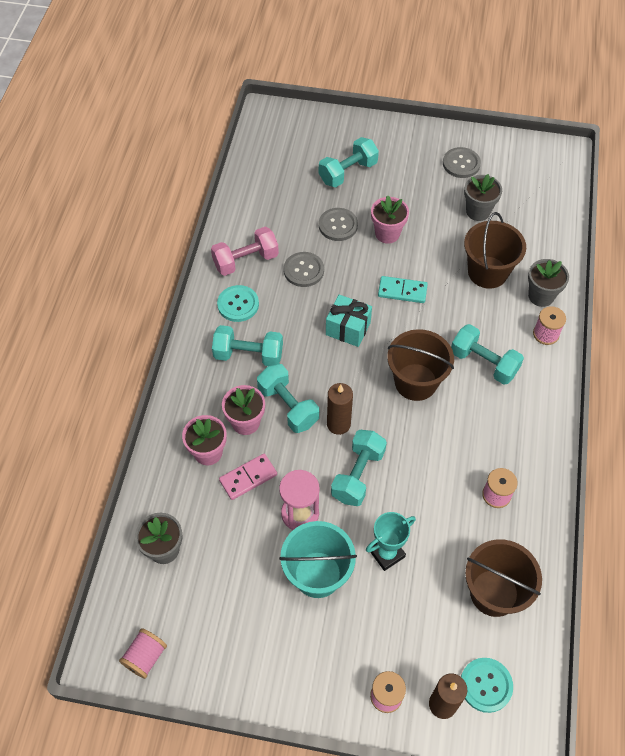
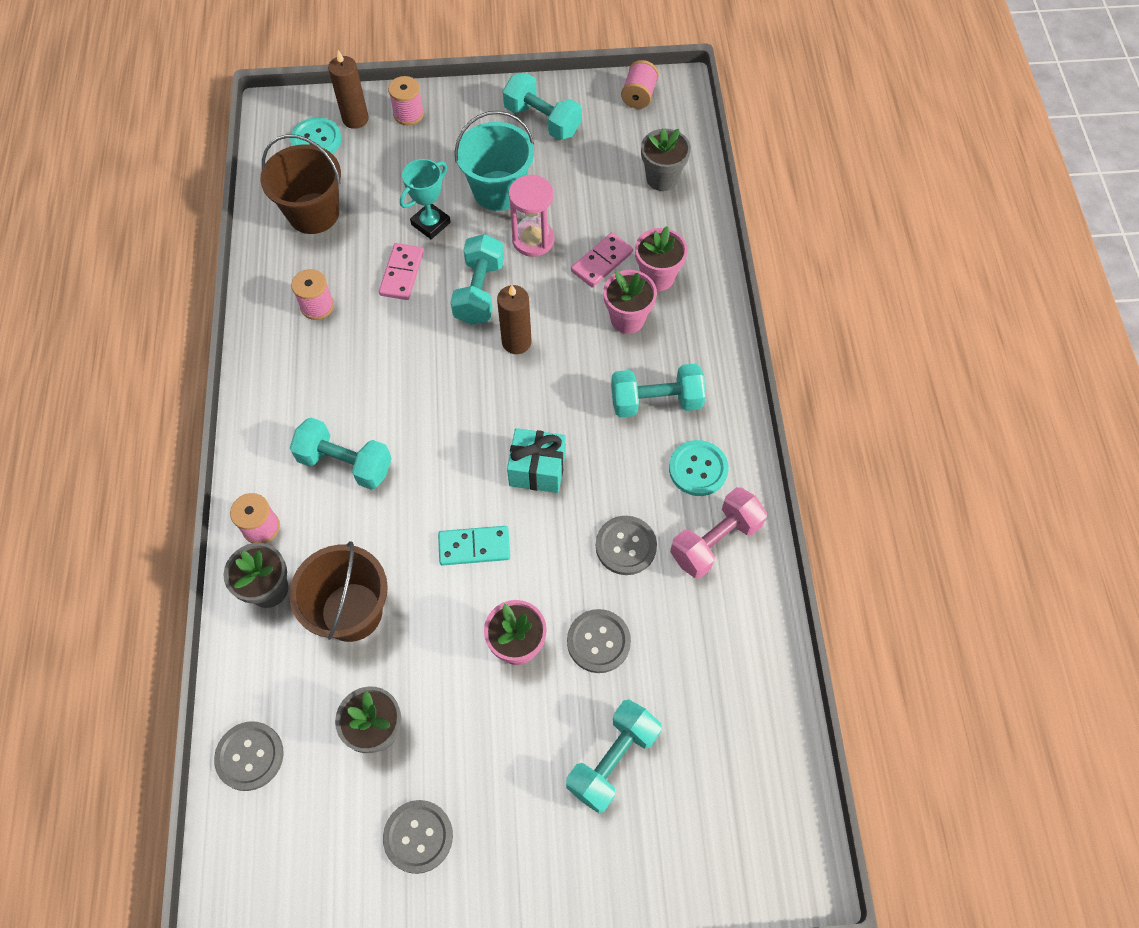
camera: 165 degrees right, 5 degrees up
(288, 406) = (583, 349): turquoise dumbbell -> turquoise dumbbell (542, 120)
(415, 382) = (431, 416): brown bucket -> none
(420, 508) = (402, 273): none -> pink domino
(553, 215) = (250, 756): none -> grey button

